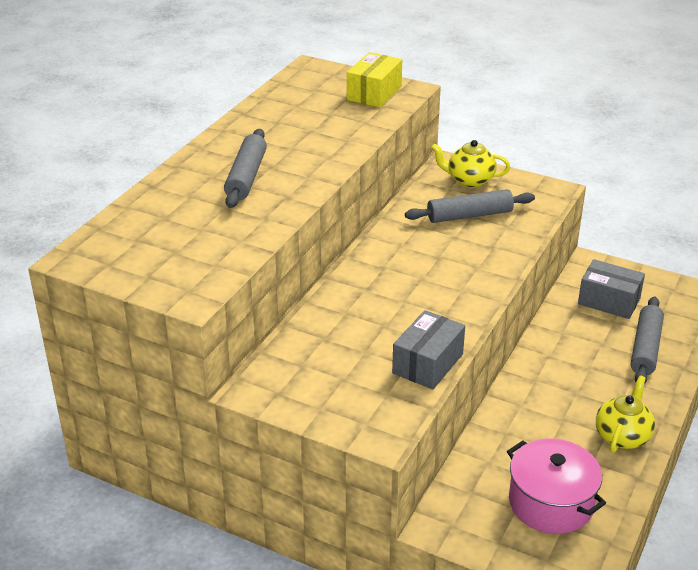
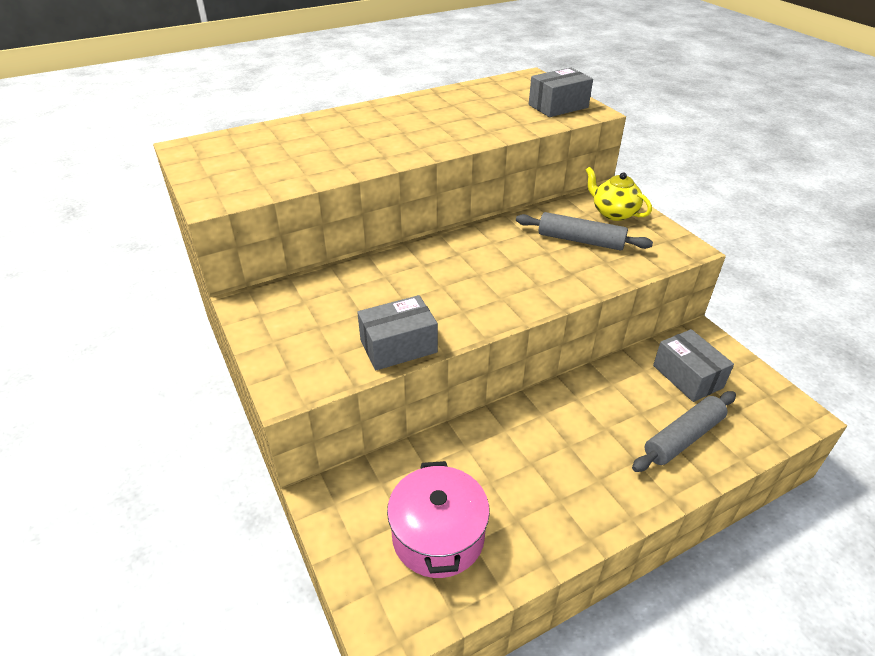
camera: 35 degrees right, 5 degrees up
(246, 177) = (375, 133): grey rolling pin -> none
(374, 93) = (558, 106): yellow box -> grey box
(622, 436) = (573, 511): yellow teapot -> none

